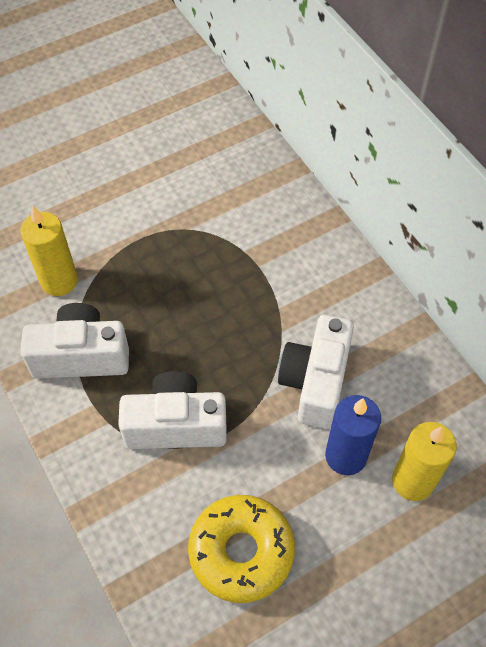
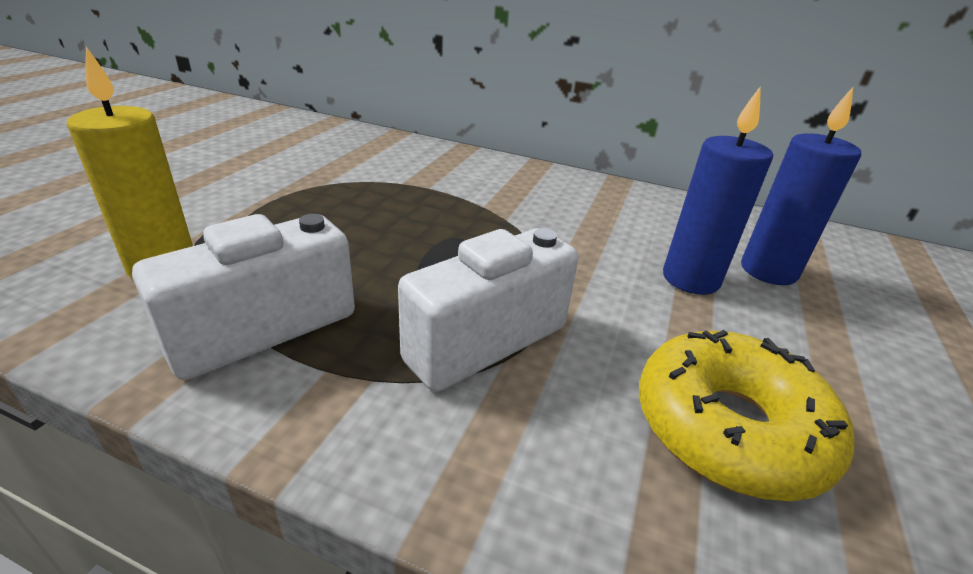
camera: 40 degrees left, 25 degrees down
(315, 382) = (585, 240): white camera -> none
(413, 481) = (768, 271): yellow candle -> blue candle

